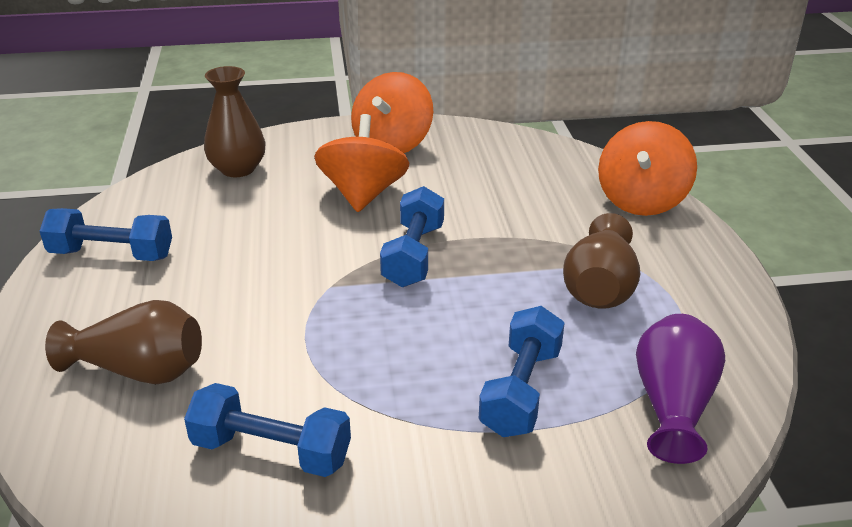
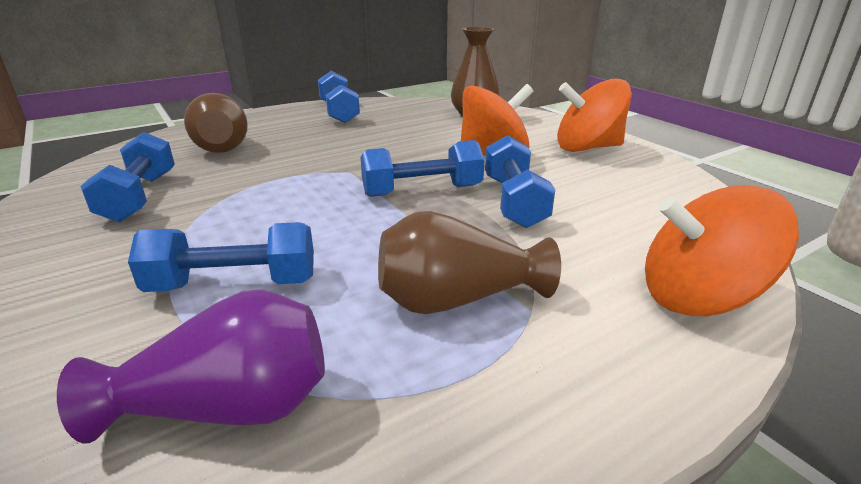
camera: 65 degrees right, 5 degrees down
(471, 217) = (514, 201): none -> blue dumbbell

